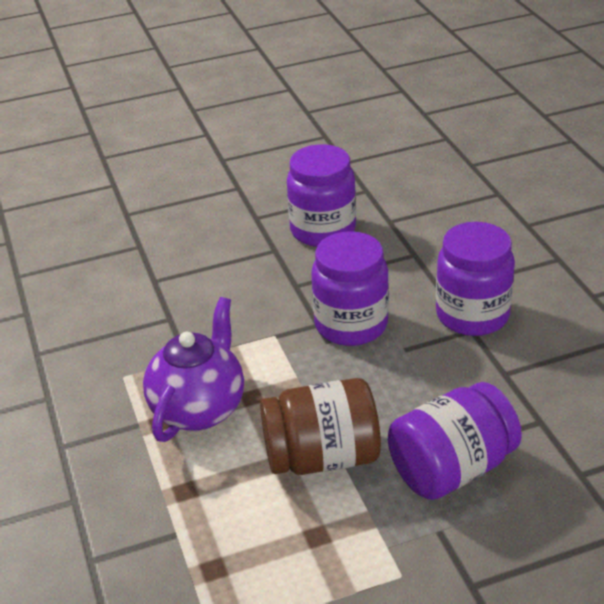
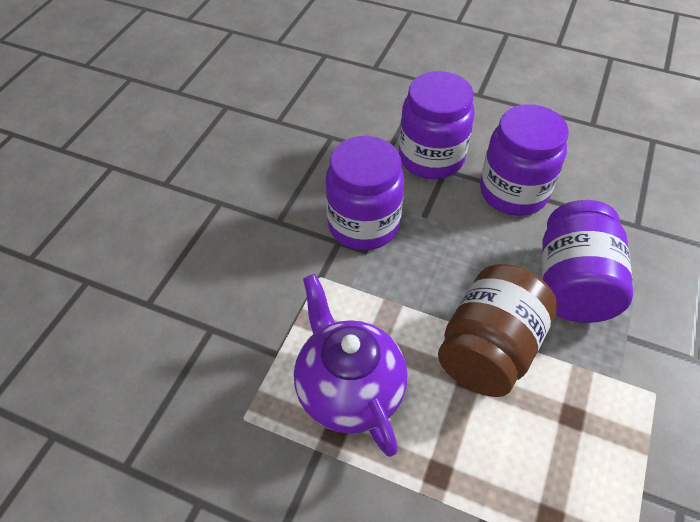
camera: 50 degrees left, 15 degrees up
(323, 230) = (237, 160): purple jar -> purple jar (513, 192)

